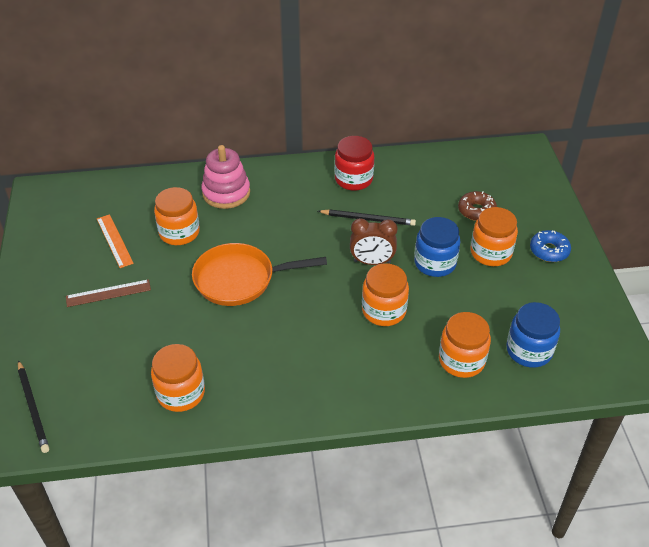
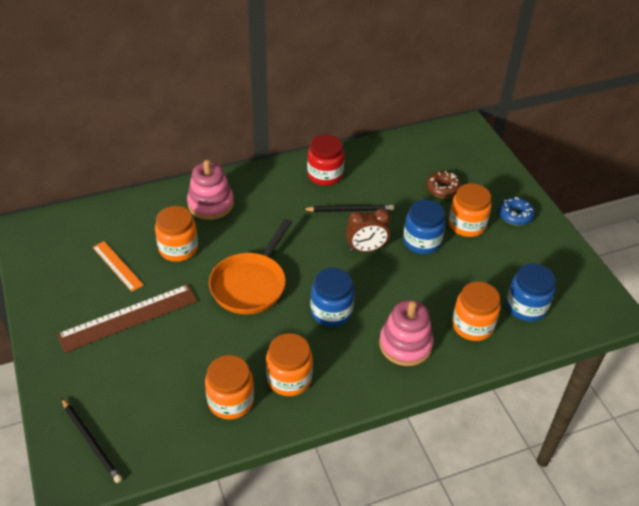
camera: 15 degrees left, 0 degrees up
(108, 293) = (128, 318): brown ruler -> brown ruler, size x1.71
(240, 279) = (250, 284): orange pan -> orange pan turned 45 degrees counterclockwise
(313, 320) = (331, 311): none -> blue jar
(381, 368) = (405, 344): none -> pink stacking toy
(384, 311) = (391, 292): orange jar -> orange jar (289, 378)

